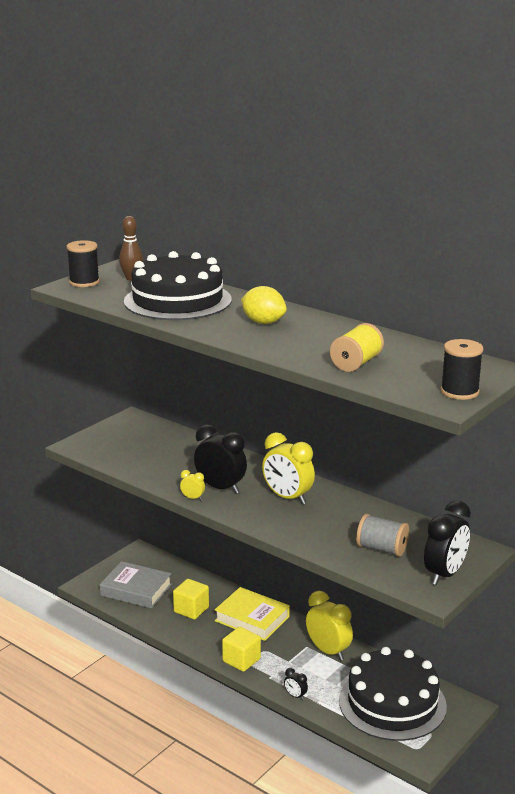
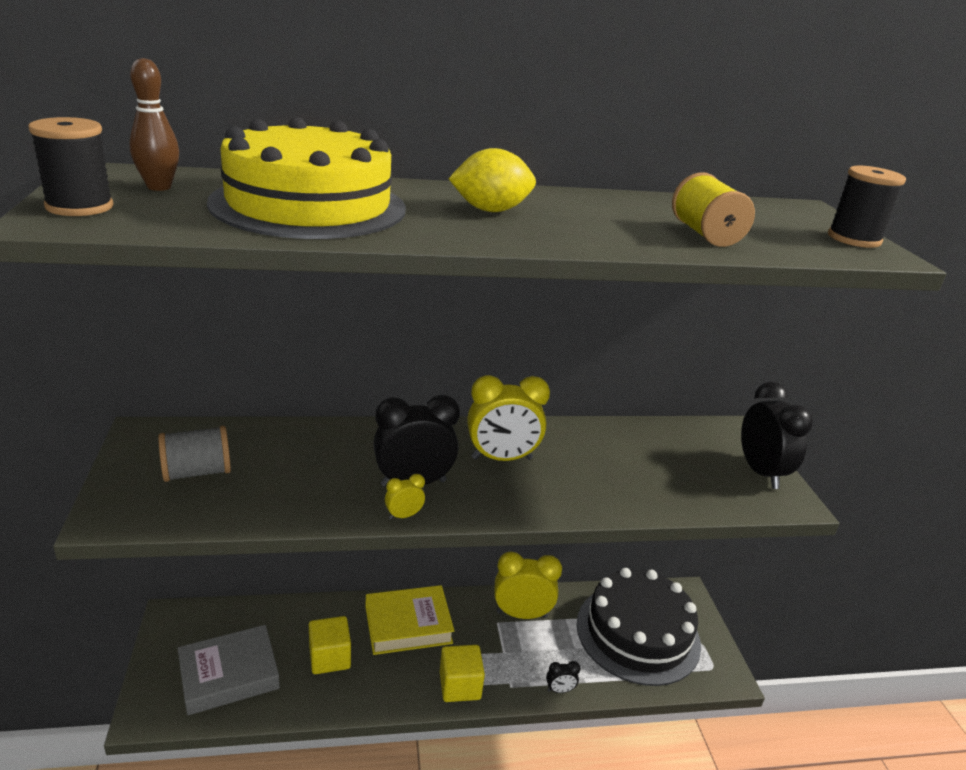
camera: 50 degrees left, 5 degrees up
(177, 300) = (309, 205): black cake -> yellow cake
(382, 549) = (676, 473): grey spool -> grey spool (197, 472)

